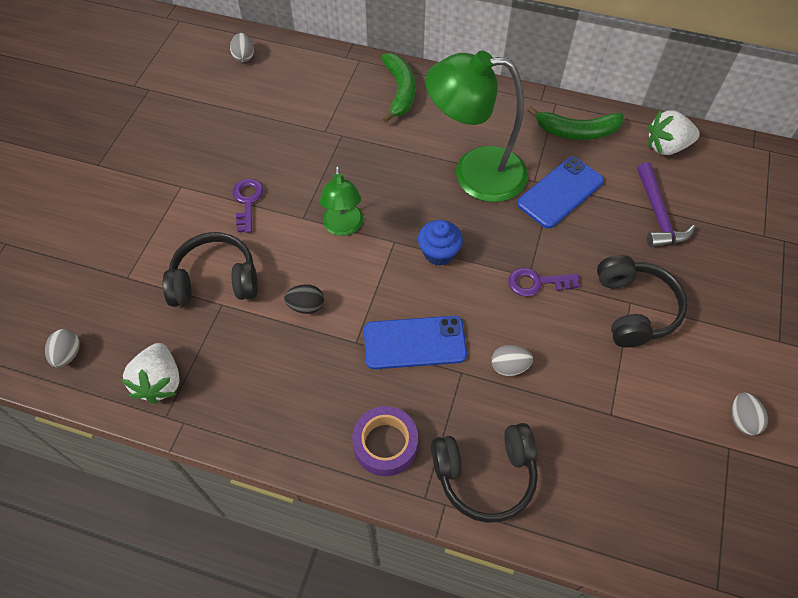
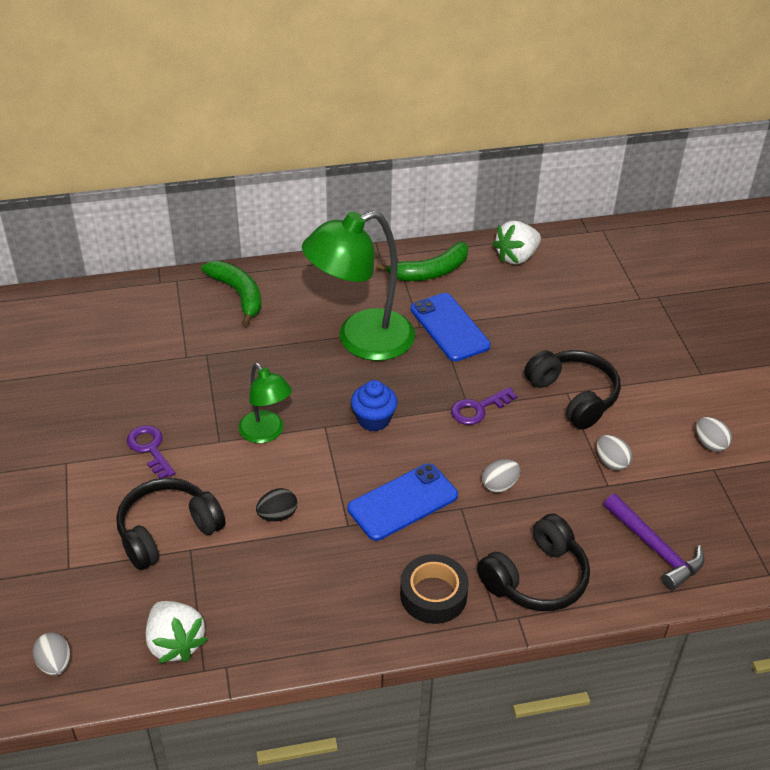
camera: 30 degrees left, 15 degrees down
(244, 56) = (47, 318): grey egg -> grey egg (611, 462)
(385, 444) = (433, 595): purple tape -> black tape
(560, 192) = (449, 327): blue phone -> blue phone turned 45 degrees counterclockwise
(658, 214) = (544, 314): purple hammer -> purple hammer (655, 549)

